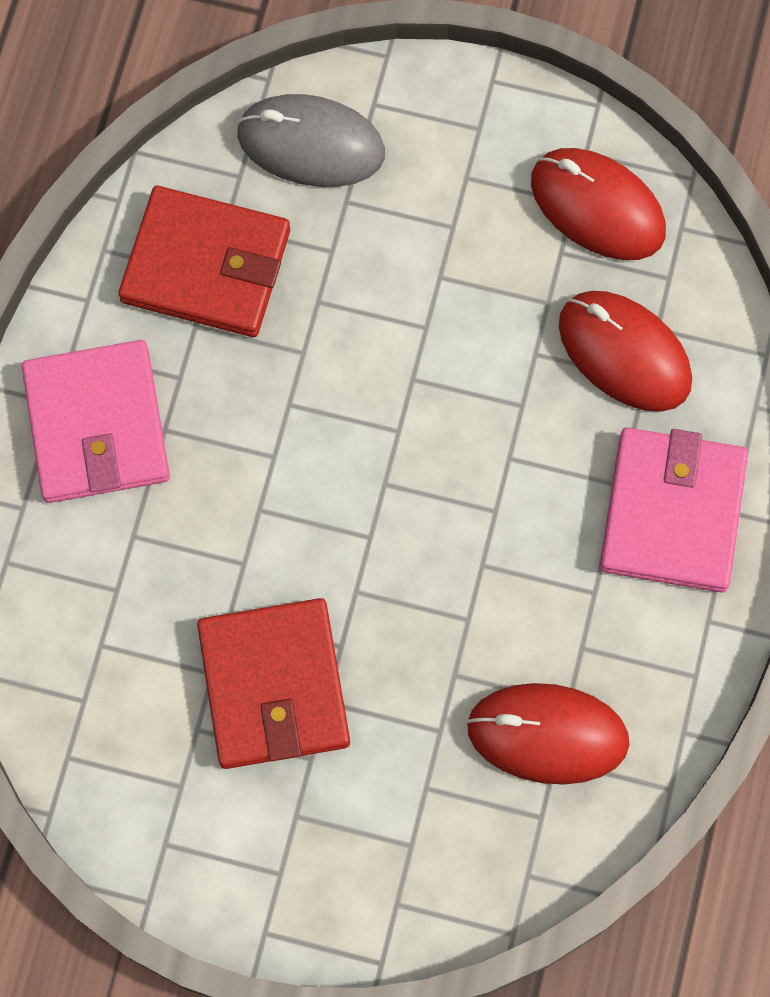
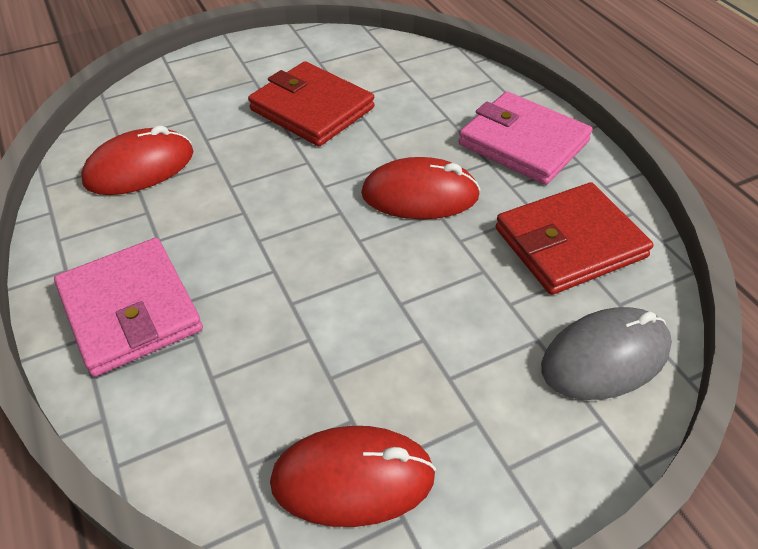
camera: 140 degrees right, 25 degrees down
(624, 353) = (241, 384): red mouse -> red mouse (420, 195)

